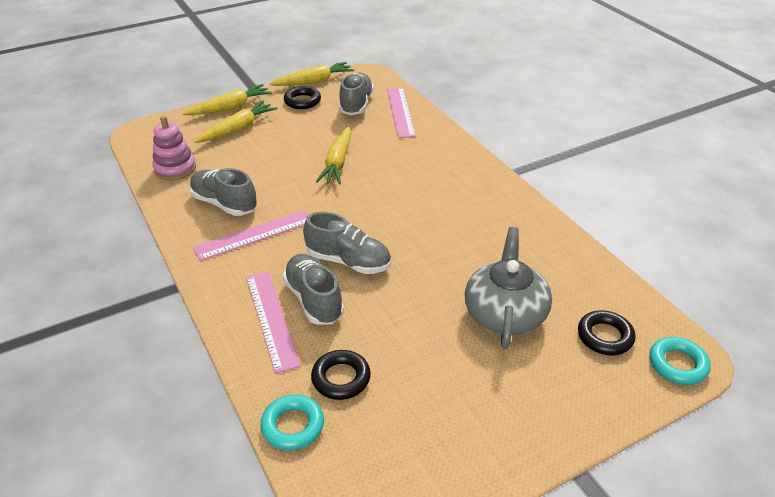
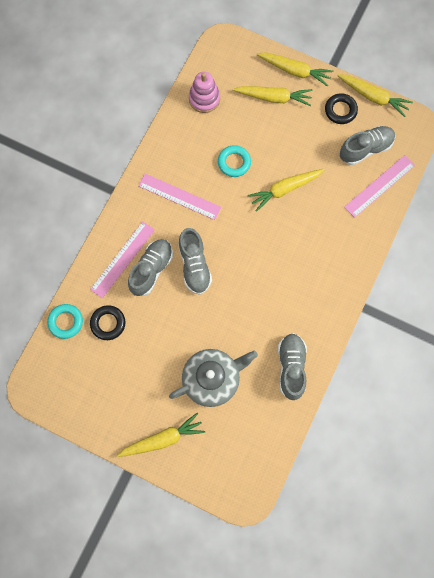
camera: 55 degrees right, 35 degrees up
(224, 204) = (193, 156): grey shoe -> grey shoe (291, 367)
(554, 403) = (163, 439): none -> yellow carrot
(605, 337) = (231, 443): black ring -> none
(677, 364) = (235, 492): turquoise ring -> turquoise ring (234, 162)

